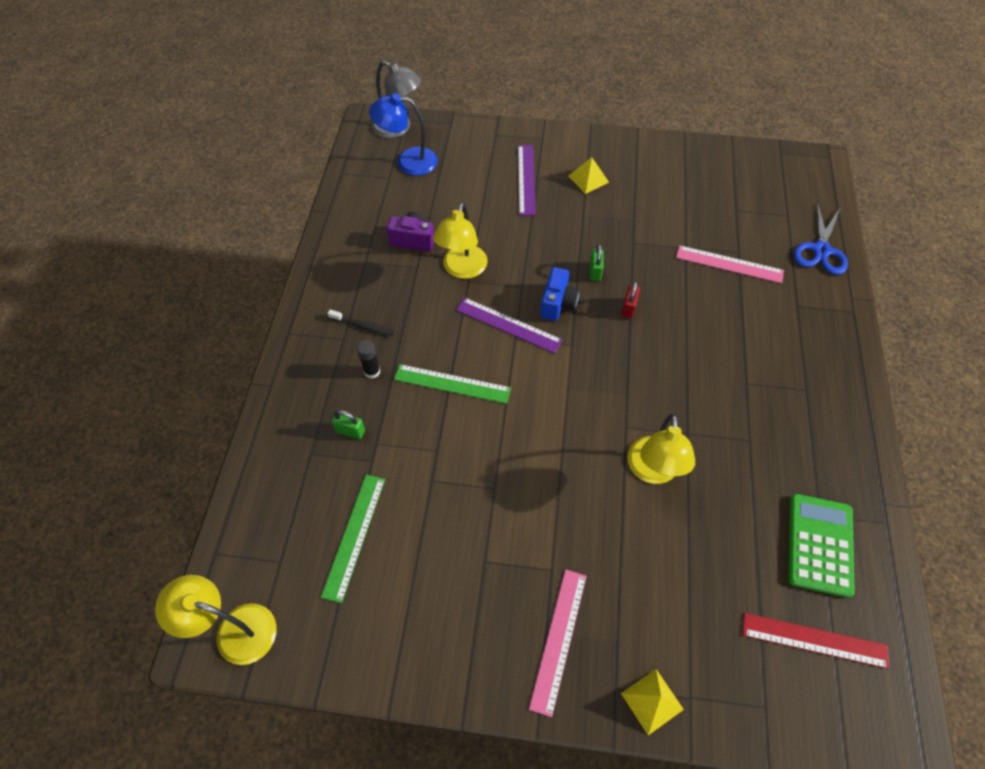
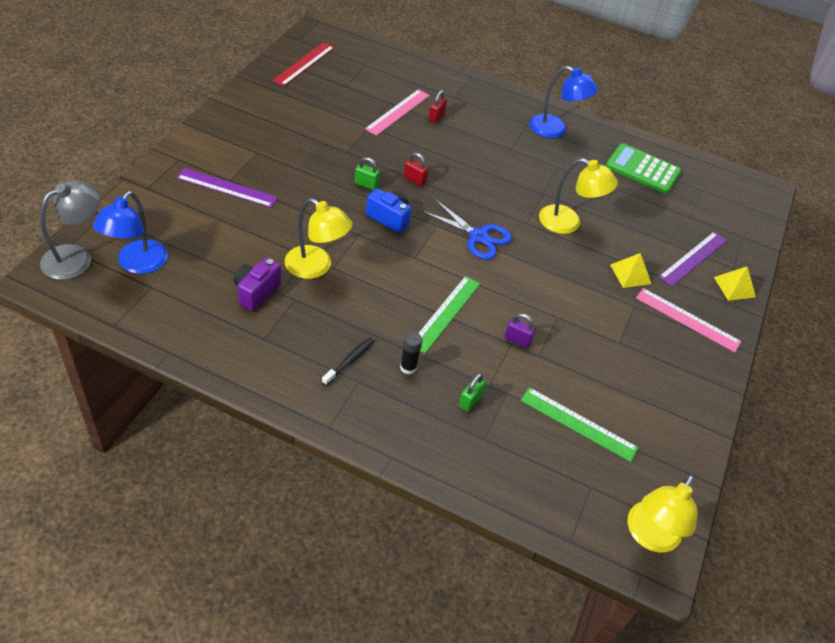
camera: 80 degrees left, 10 degrees down
(444, 455) = (517, 340): none -> purple padlock
(508, 325) = (398, 257): purple ruler -> purple ruler (693, 258)
(588, 179) = (254, 149): yellow pyramid -> yellow pyramid (630, 274)
(747, 299) = (436, 117): none -> red padlock
(814, 640) = (704, 198): red ruler -> red ruler (303, 64)
(821, 250) = (408, 65): blue scissors -> blue scissors (478, 237)
(821, 423) = (555, 130): none -> blue lamp

